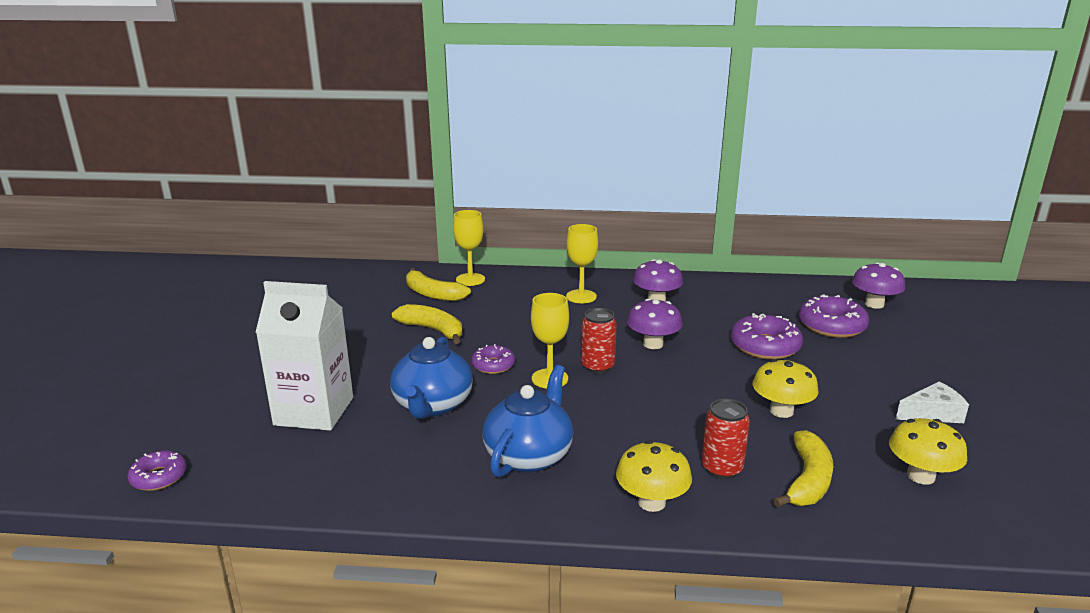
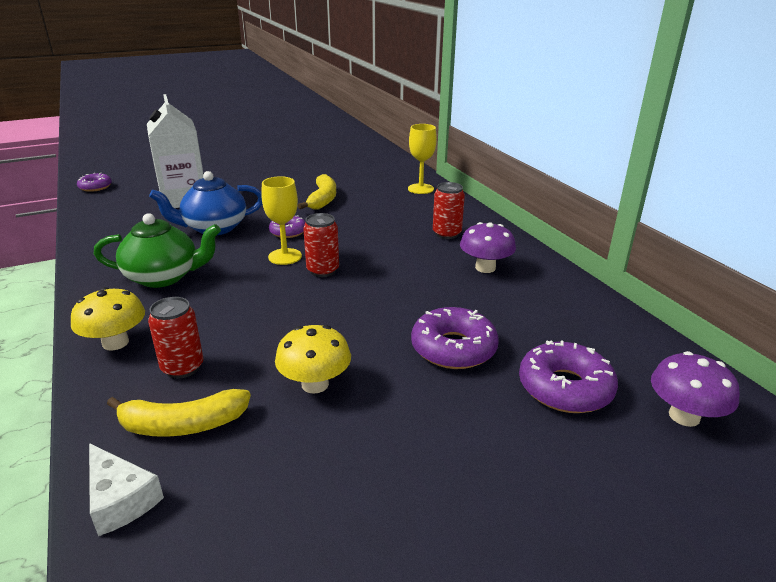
camera: 60 degrees right, 5 degrees up
(432, 294) = (379, 184): yellow banana -> none
(529, 455) = (164, 277): blue teapot -> green teapot
(581, 296) = (446, 234): yellow goblet -> red can
(653, 344) = (390, 285): purple mushroom -> none
(920, 476) = (229, 517): yellow mushroom -> none
(932, 413) = (398, 514): white cheese -> white cheese (120, 499)

